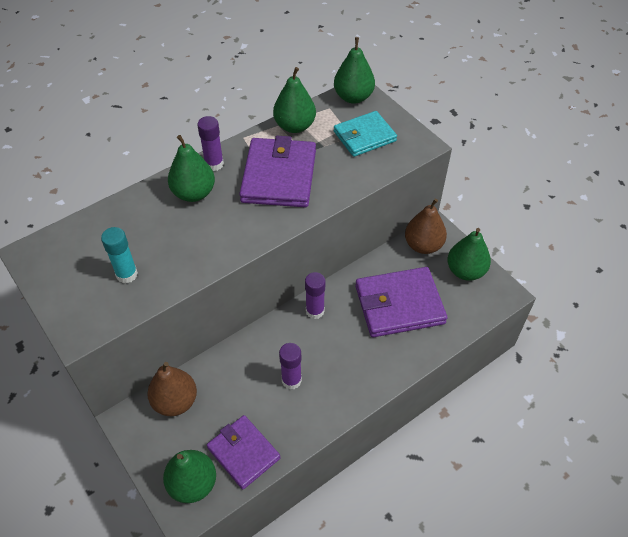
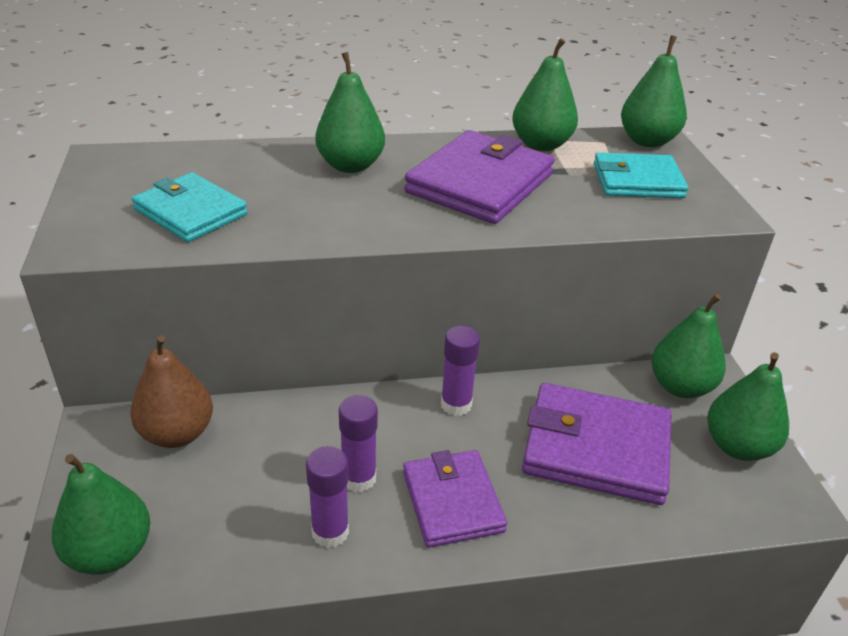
camera: 25 degrees right, 15 degrees down
(127, 274) = (191, 212): turquoise glue stick -> turquoise wallet
(214, 164) = (401, 148): purple glue stick -> purple glue stick (330, 532)
(243, 453) = (215, 545): purple wallet -> purple wallet (452, 501)
(423, 245) = (680, 386): brown pear -> green pear

